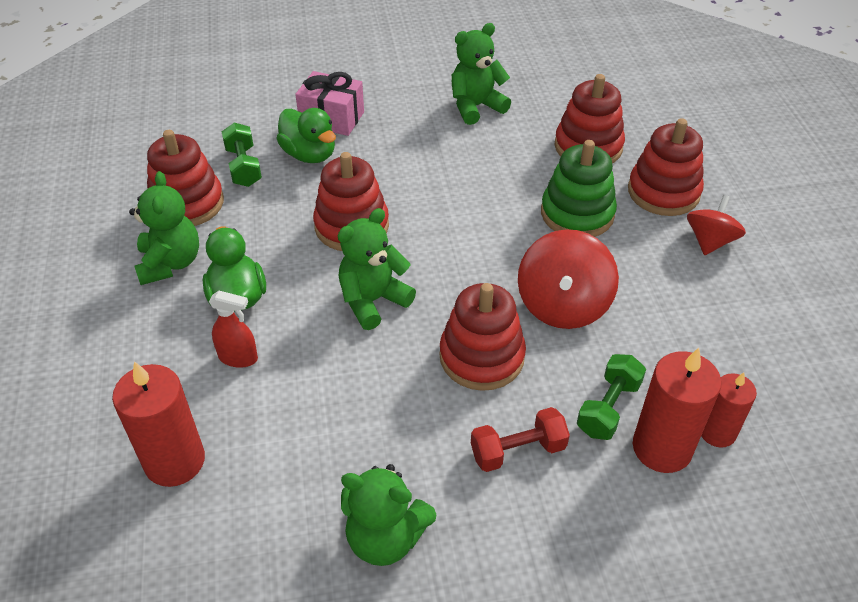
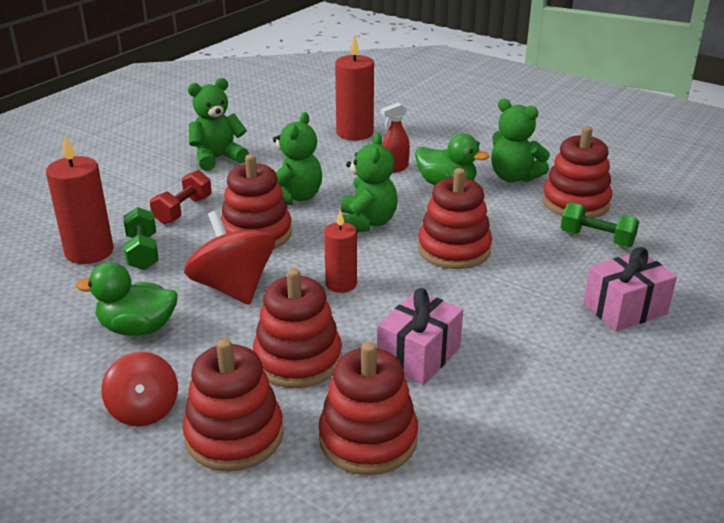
camera: 135 degrees right, 15 degrees down
(309, 154) = (577, 273): green duck -> green duck (137, 328)
(476, 107) = (541, 408): green teddy bear -> green teddy bear (294, 197)
(498, 169) = (418, 356): none -> pink gift
(577, 214) = (298, 359): green stacking toy -> red stacking toy
(717, 432) = (53, 276): red candle -> red candle (341, 284)

